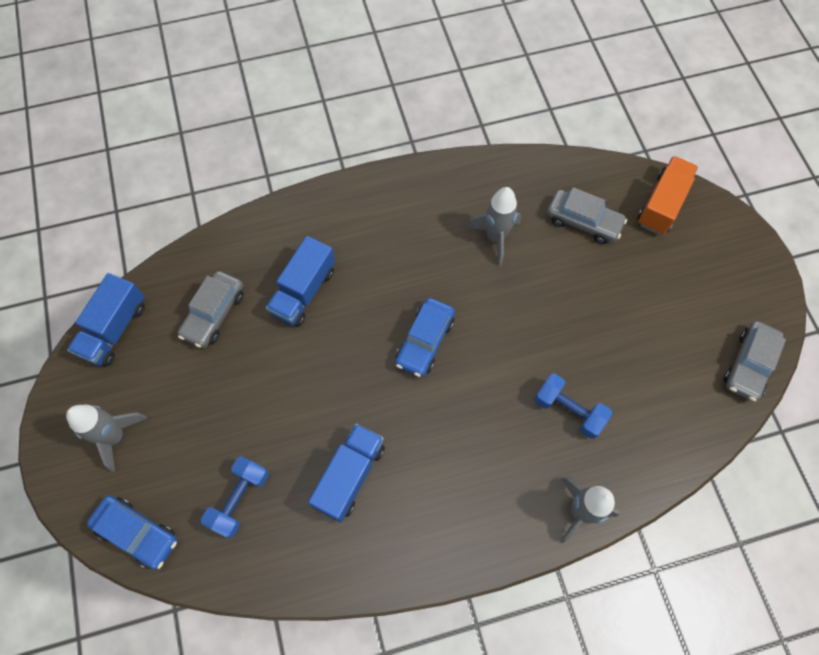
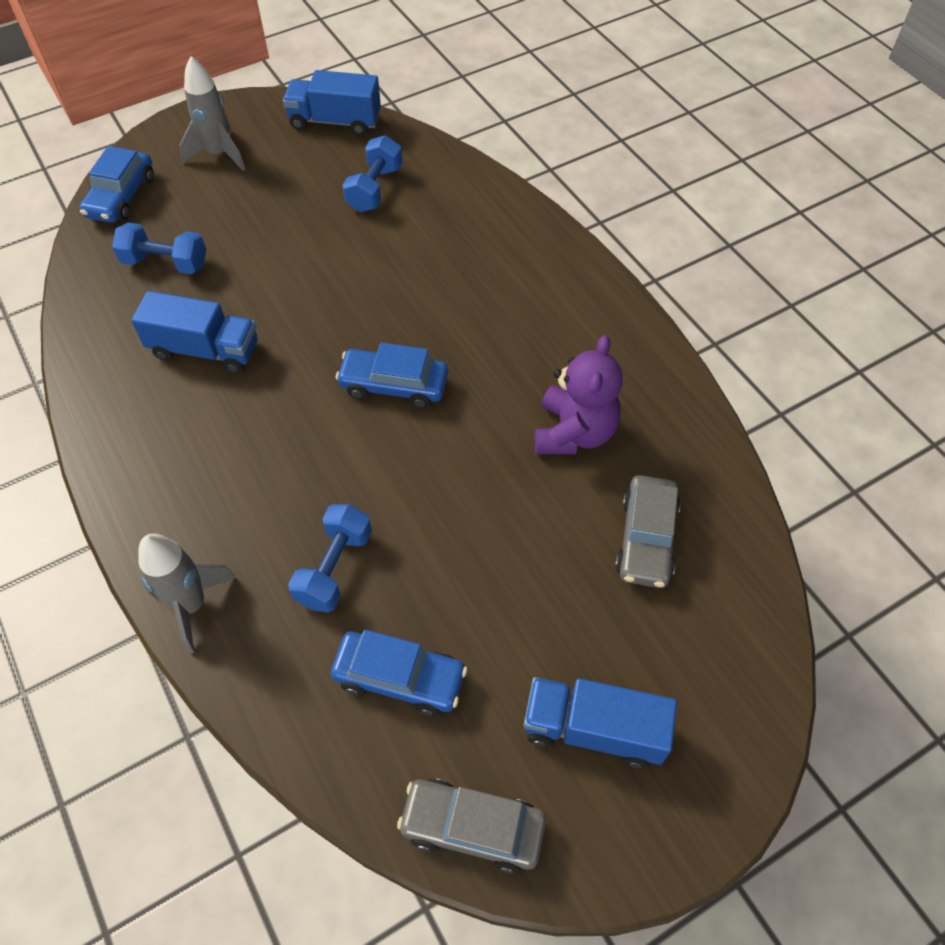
camera: 75 degrees right, 10 degrees down
(214, 314) = (374, 189): grey car -> blue dumbbell
(303, 292) = (426, 255): blue truck -> blue truck (593, 729)
(495, 238) = (574, 432): grey rocket -> purple teddy bear
(653, 385) = (399, 678): none -> blue car
(662, 204) = (726, 650): orange truck -> none

